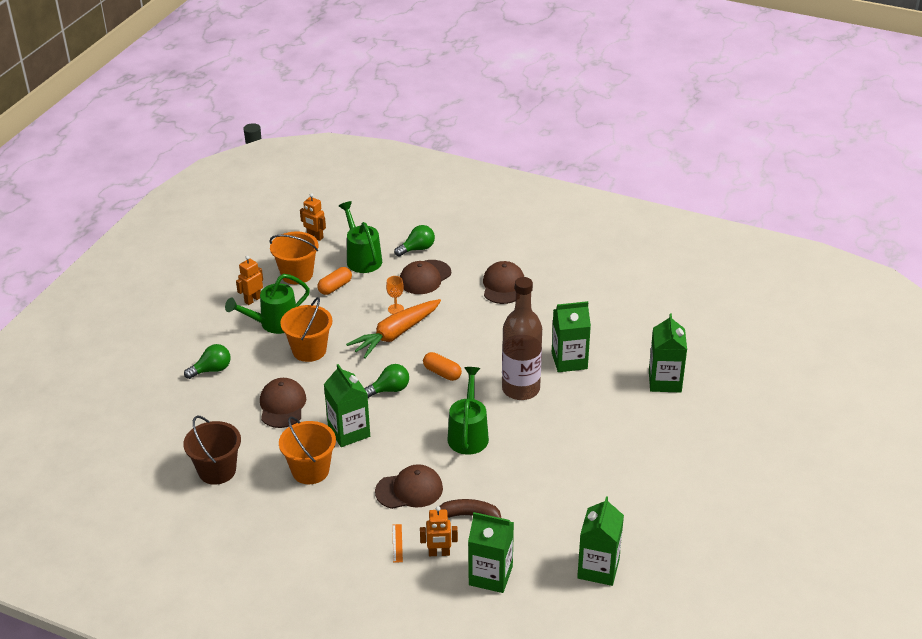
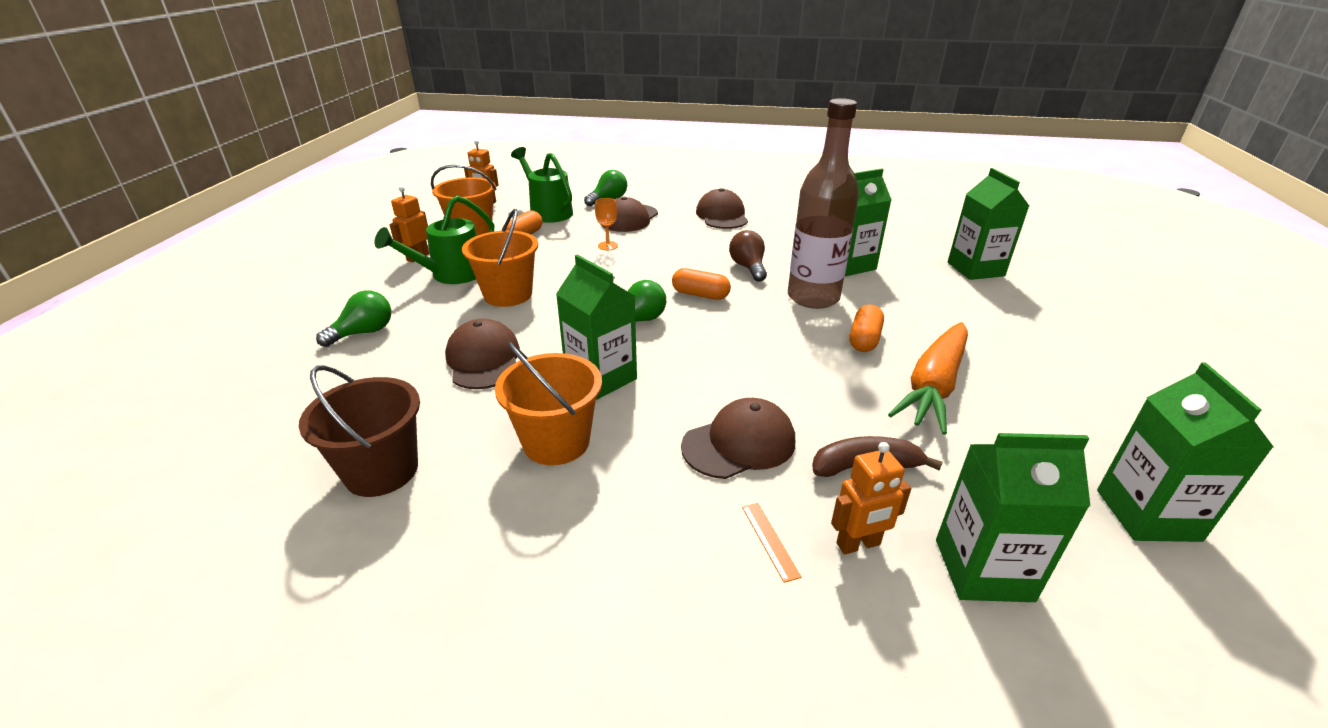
camera: 15 degrees left, 5 degrees down
(395, 334) = (619, 267): orange carrot -> orange carrot (933, 386)
(468, 434) = (780, 354): green watering can -> none
(491, 351) = (748, 267): none -> brown light bulb
(531, 432) = (864, 339): none -> orange capsule

